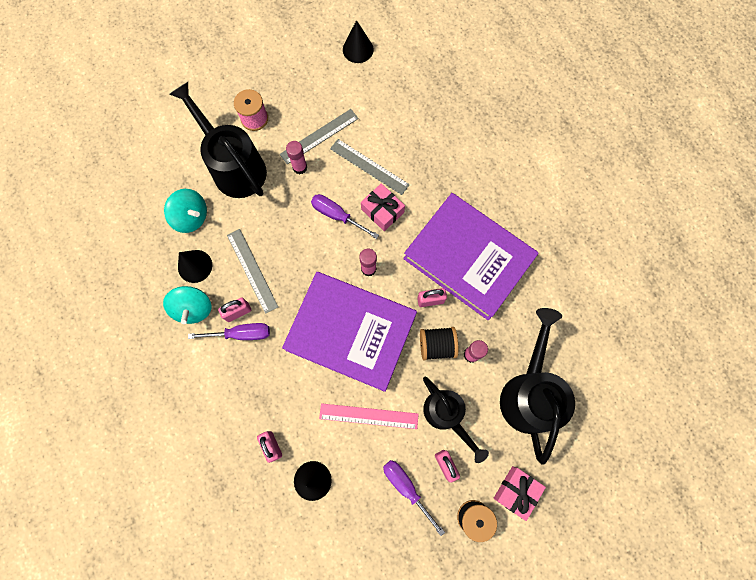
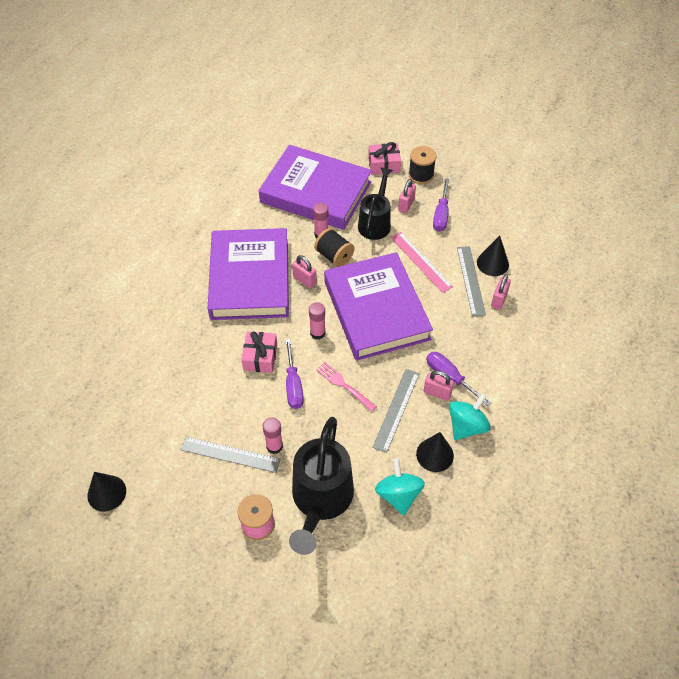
camera: 130 degrees left, 20 degrees down
(305, 250) = (344, 385): none -> pink fork
(369, 166) = (227, 394): grey ruler -> grey ruler (470, 280)
(529, 392) = (316, 192): black watering can -> purple book

